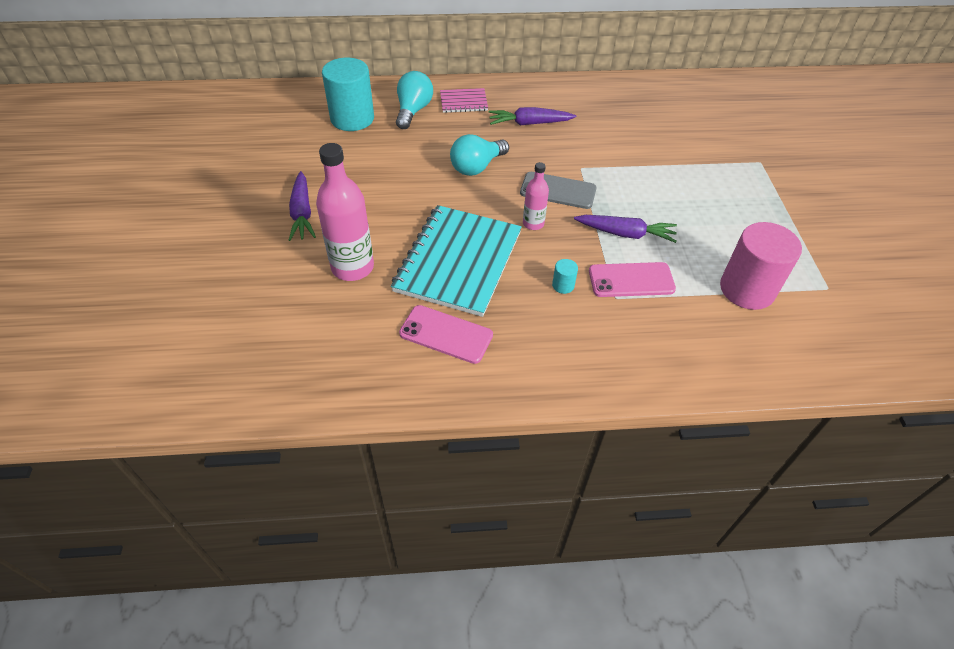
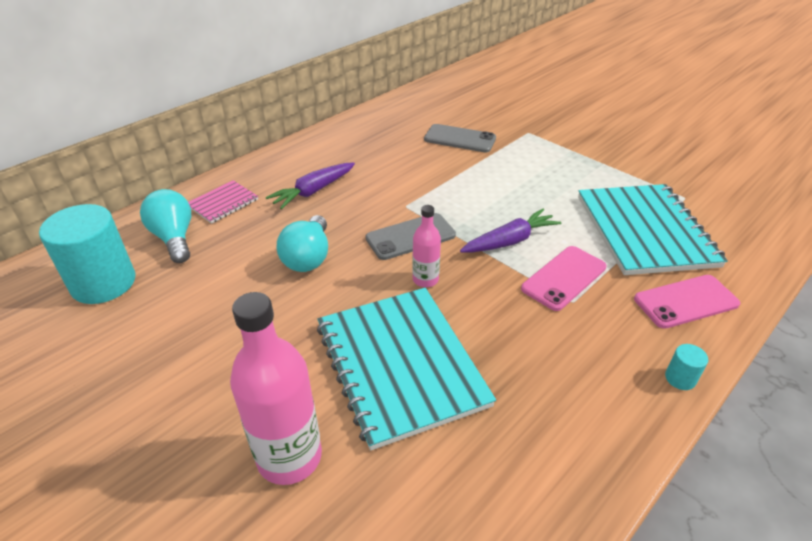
camera: 40 degrees left, 10 degrees down
(302, 213) = (148, 434): purple carrot -> none
(446, 334) = (481, 455): pink phone -> pink phone (686, 302)
(563, 285) = (520, 320): turquoise cylinder -> turquoise cylinder (680, 378)
(690, 138) = (460, 139): none -> grey phone
(747, 289) = (644, 231): pink cylinder -> turquoise notebook

